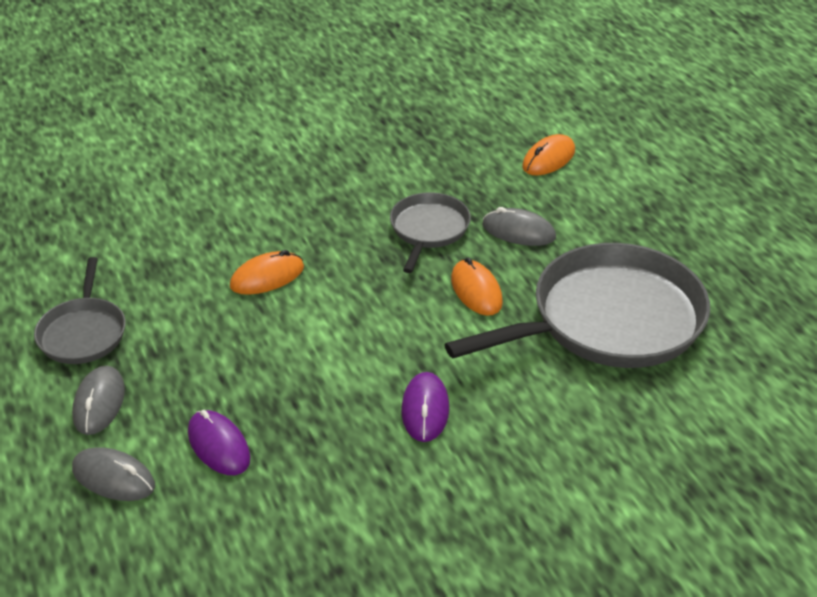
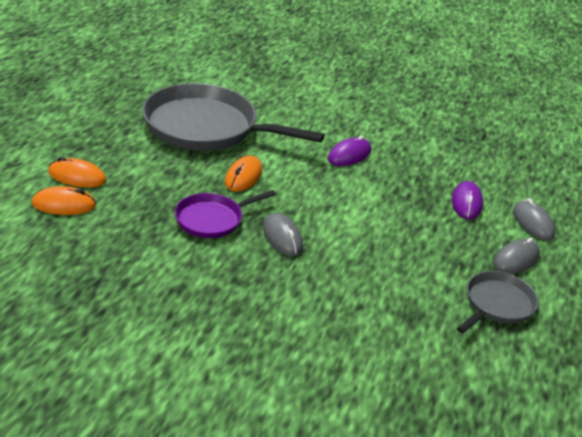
camera: 140 degrees left, 5 degrees down
(267, 277) = (346, 260): orange mouse -> orange mouse (77, 177)
(428, 229) = (212, 219): grey pan -> purple pan
(518, 231) = (167, 184): grey mouse -> grey mouse (282, 237)

